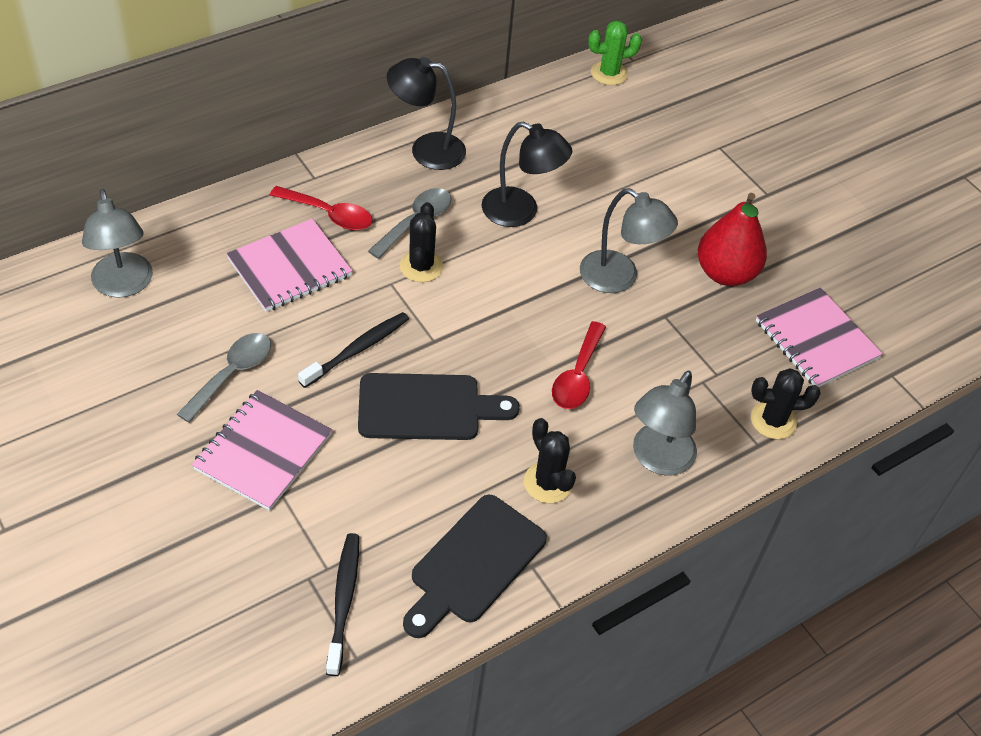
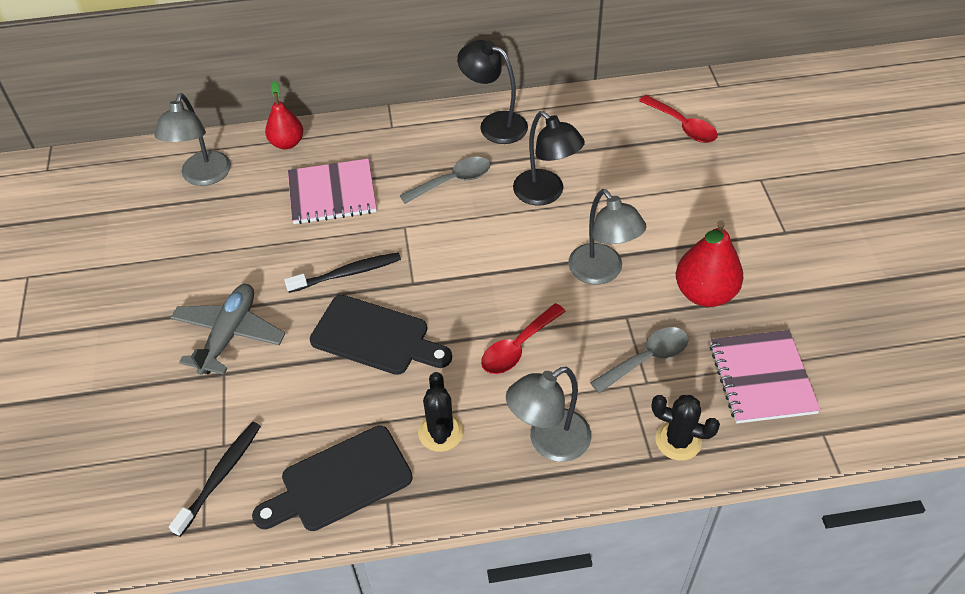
camera: 30 degrees right, 0 degrees up
(203, 223) = (287, 143): none -> red pear
(232, 374) = (241, 266): grey spoon -> grey spoon (646, 359)
(263, 451) = (229, 334): pink notebook -> grey plane
(329, 214) = (386, 159): red spoon -> red spoon (683, 126)
(421, 266) = (436, 219): black cactus -> none
(609, 73) = (690, 93): green cactus -> none

